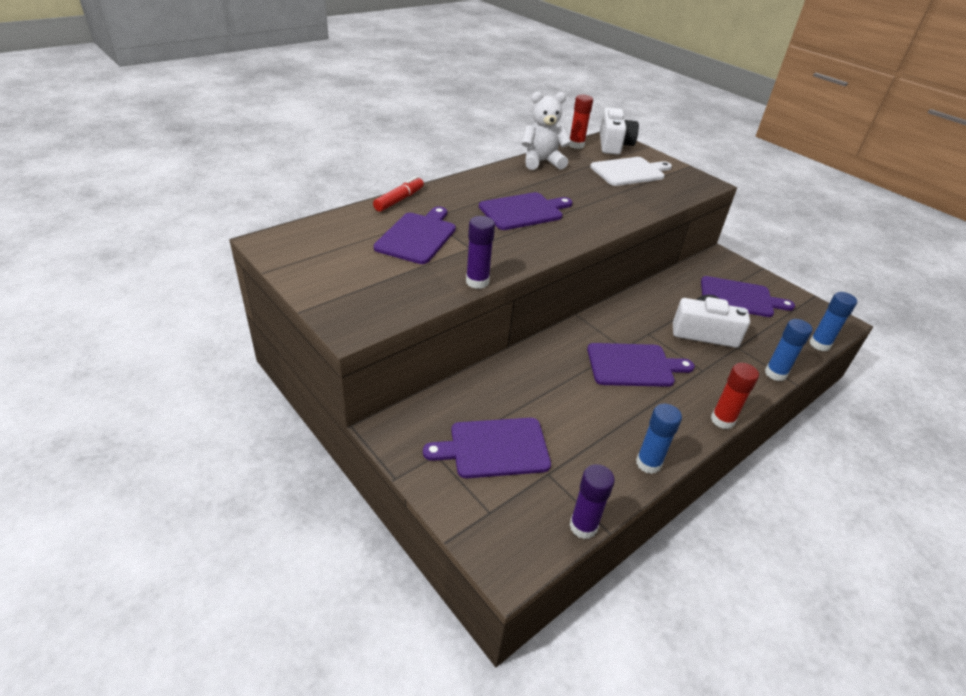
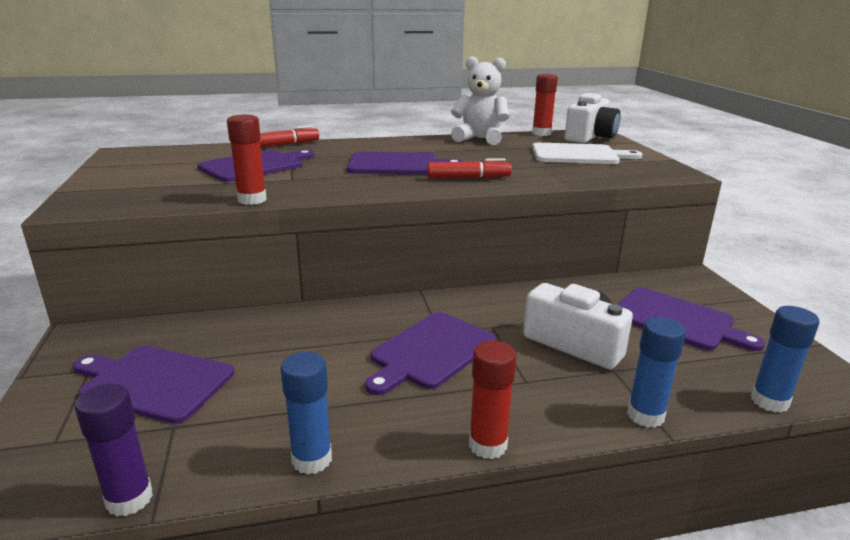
camera: 30 degrees right, 15 degrees down
(477, 282) = (252, 200): purple glue stick -> red glue stick
(591, 218) = (468, 178): none -> red marker
(633, 365) = (430, 351): purple cutting board -> purple cutting board turned 105 degrees clockwise

